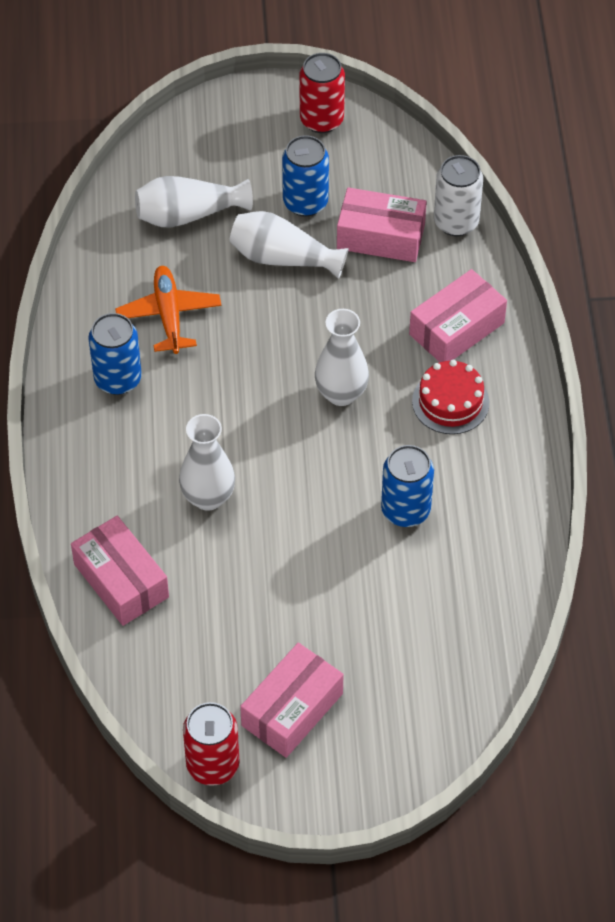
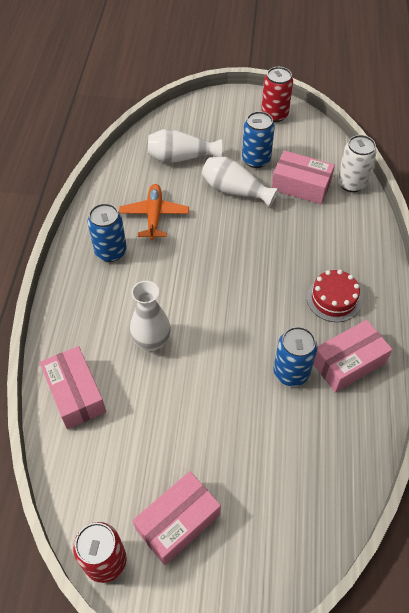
camera: 10 degrees right, 0 degrees up
(341, 393) = (258, 282): white vase -> none
(457, 329) = (344, 250): pink box -> pink box (348, 363)

